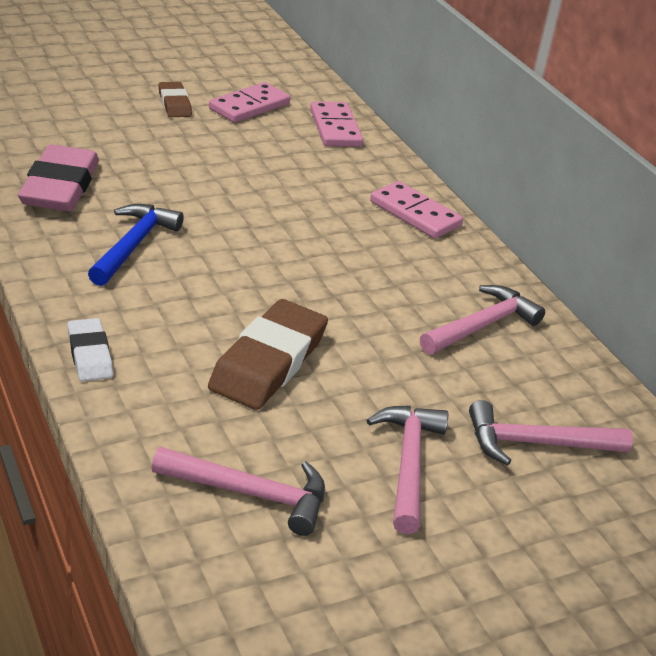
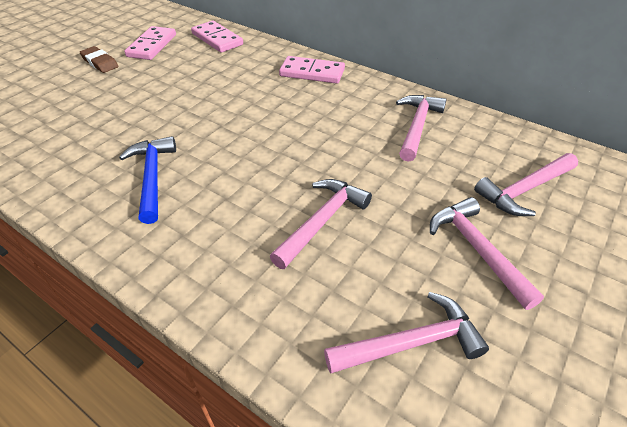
camera: 25 degrees left, 10 degrees up
(60, 186) = (60, 156): pink eraser -> none
(89, 354) = (191, 288): white eraser -> none
(268, 362) = (322, 221): brown eraser -> pink hammer

